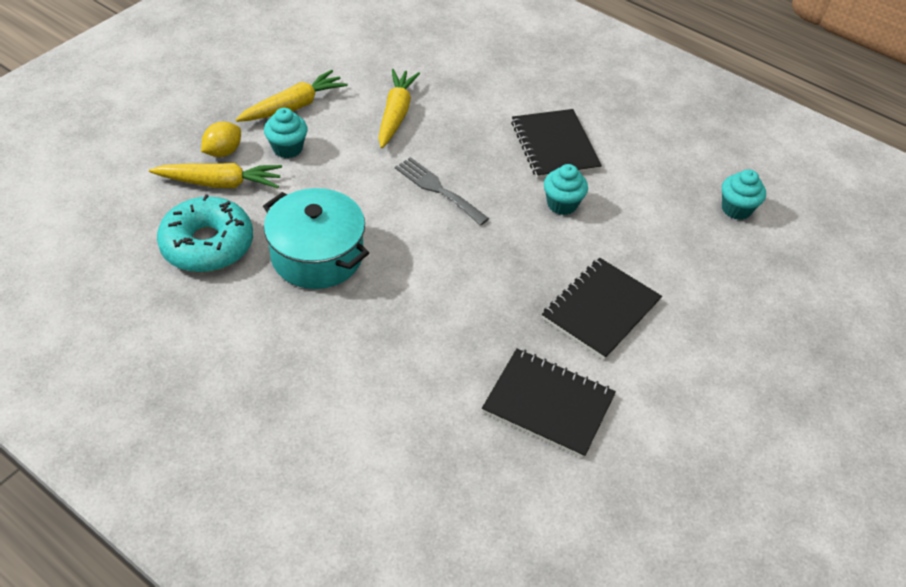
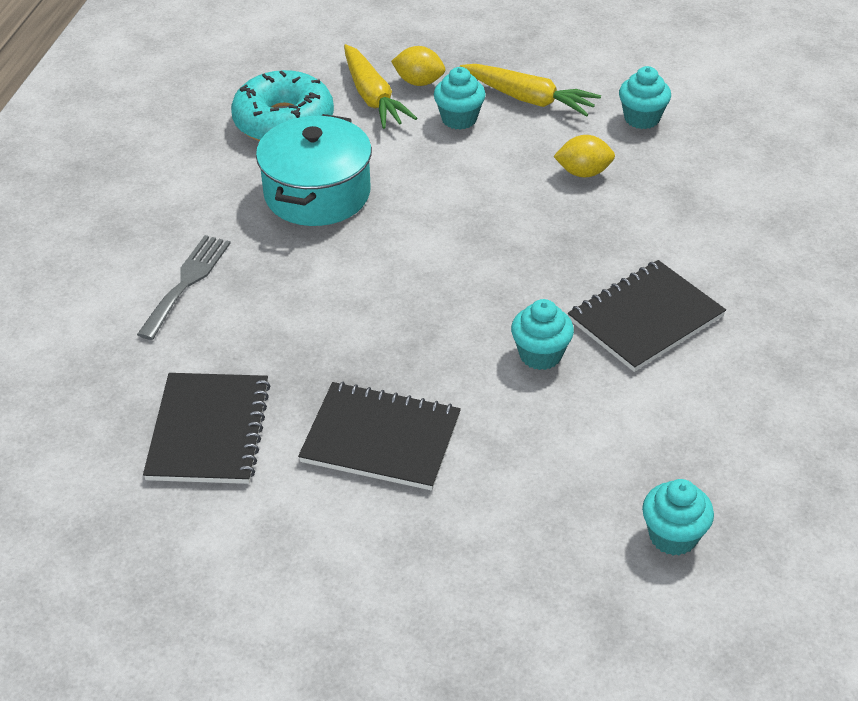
camera: 70 degrees right, 5 degrees down
(359, 66) = (641, 118): none -> turquoise cupcake
(396, 114) = (583, 173): yellow carrot -> yellow lemon
(437, 189) = (483, 244): grey fork -> grey fork (187, 282)

